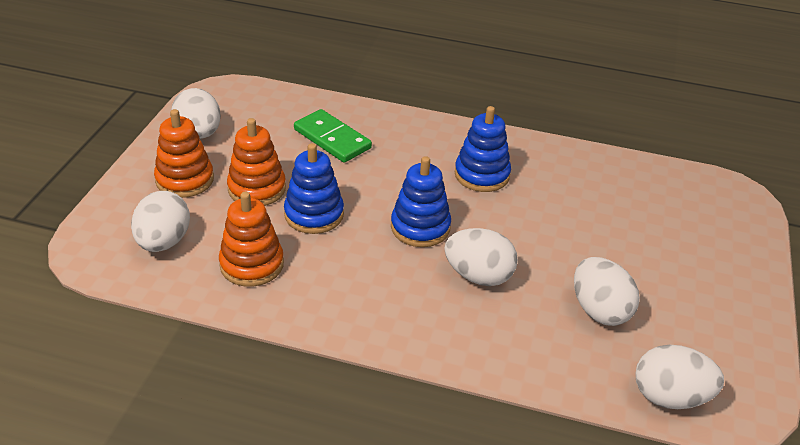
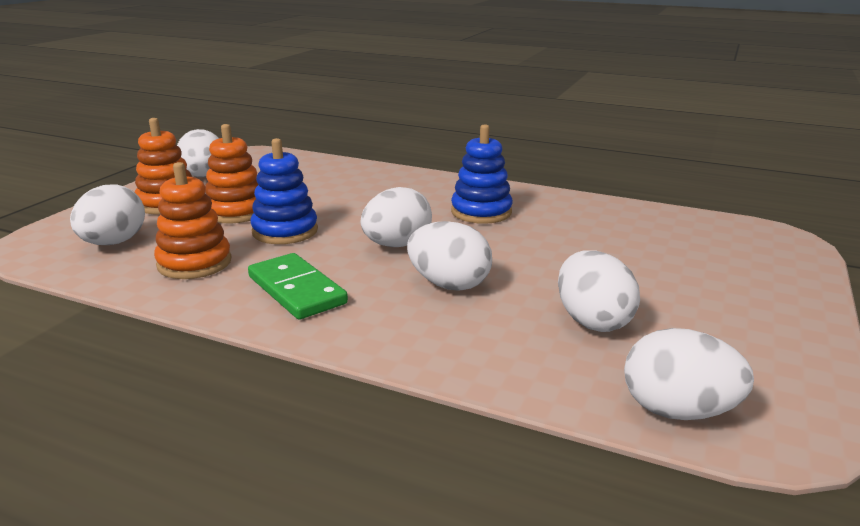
camera: 10 degrees right, 15 degrees down
(332, 139) = (333, 184): green domino -> green domino (296, 290)
(420, 227) = (397, 245): blue stacking toy -> white egg

